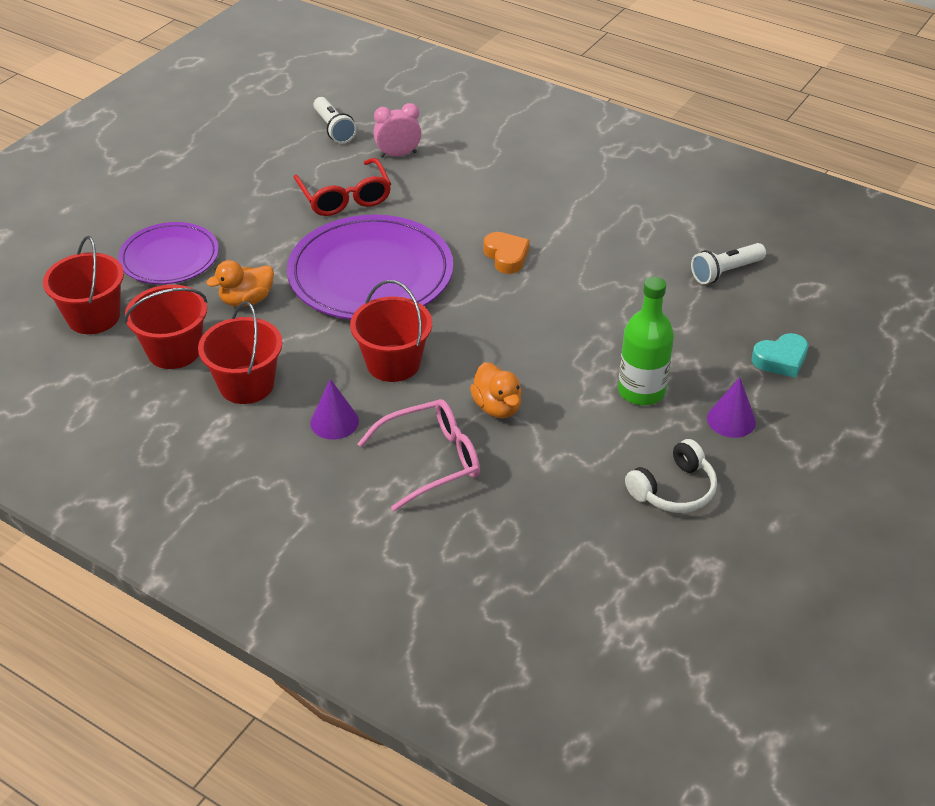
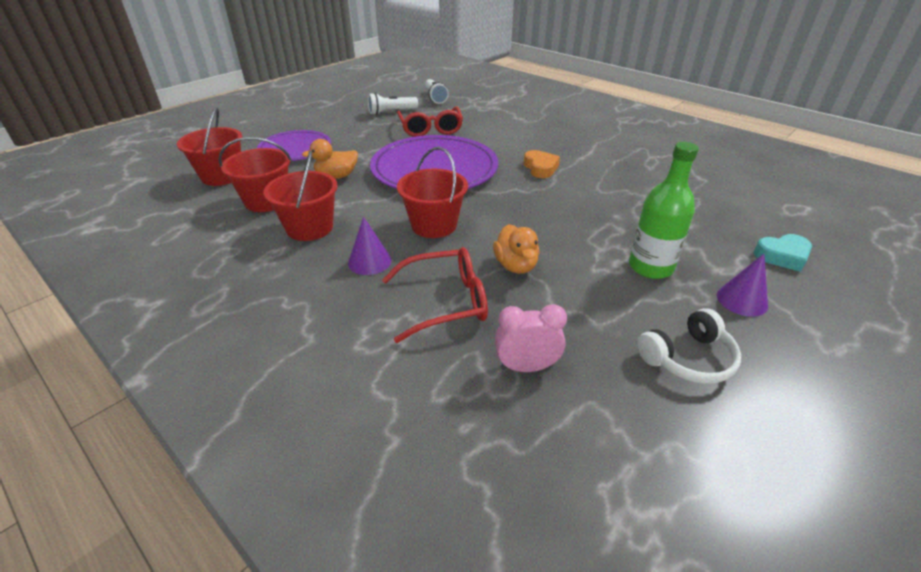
camera: 10 degrees right, 5 degrees down
(398, 155) = (474, 111): pink clock -> pink clock (526, 367)
(431, 460) = (445, 302): pink glasses -> red glasses
(725, 272) = (720, 191): white flashlight -> white flashlight (391, 112)

